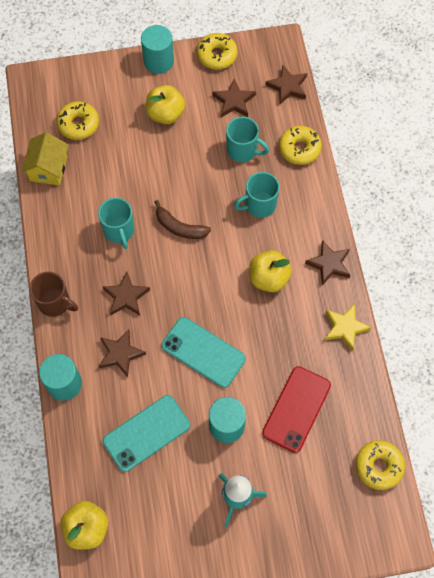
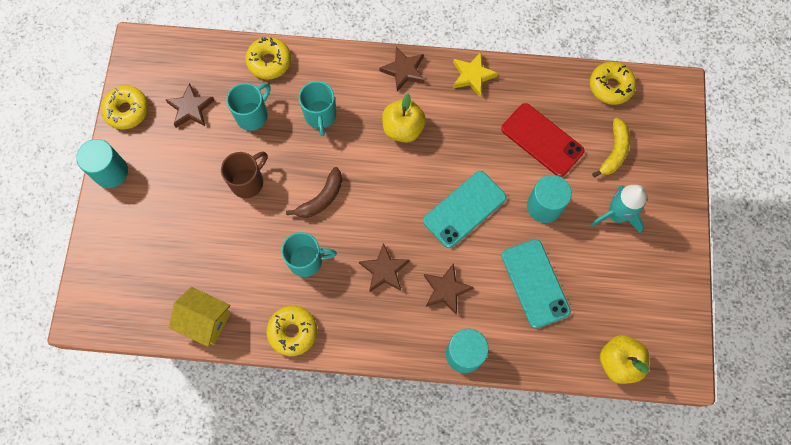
camera: 75 degrees left, 5 degrees up
(55, 303) = (371, 345): brown mug -> brown mug (248, 182)
(78, 124) = (160, 275): yellow donut -> yellow donut (293, 332)
(165, 114) = (181, 180): yellow apple -> none
(287, 87) = (193, 53): brown star -> none
(305, 483) = (614, 152): none -> yellow banana

